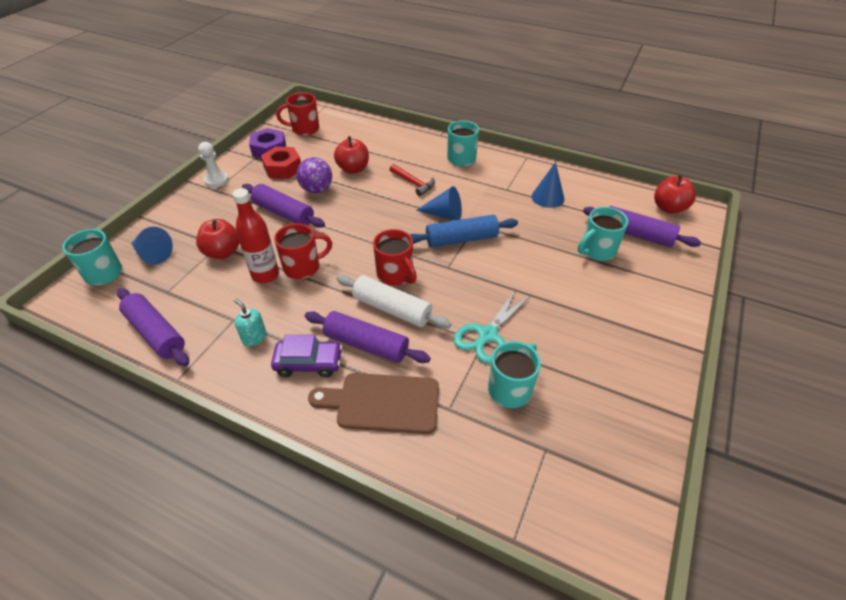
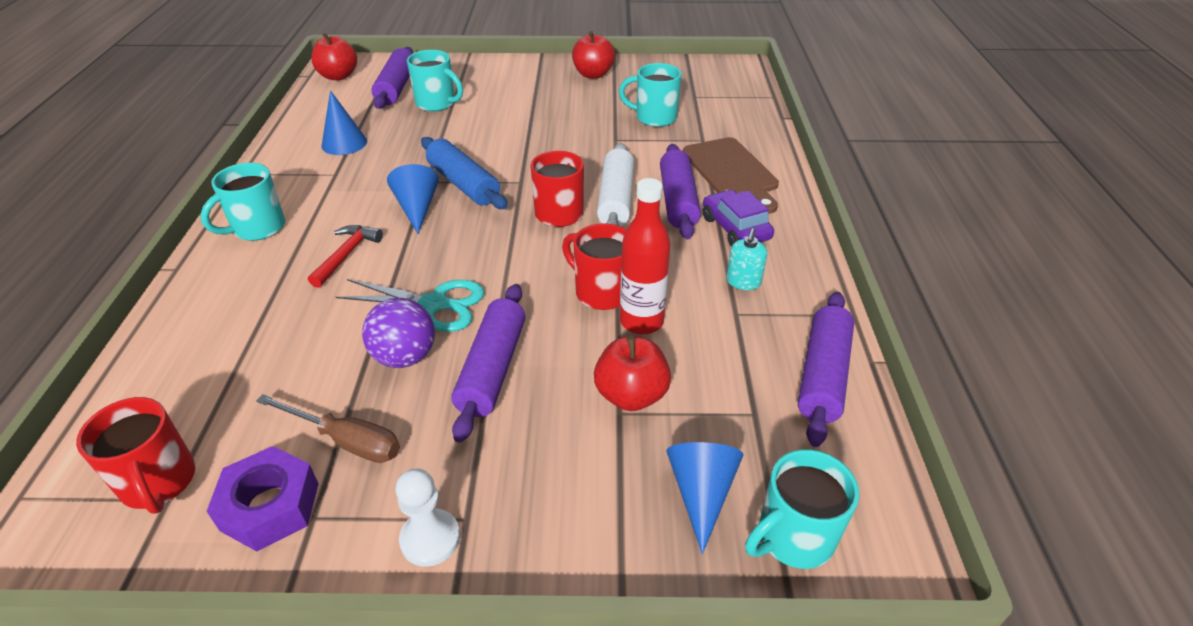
camera: 115 degrees left, 5 degrees down
(283, 168) = (346, 440): red nut -> brown screwdriver
(353, 169) = (321, 336): red apple -> red apple (593, 74)
(487, 335) = (603, 139): turquoise scissors -> turquoise scissors (434, 304)

